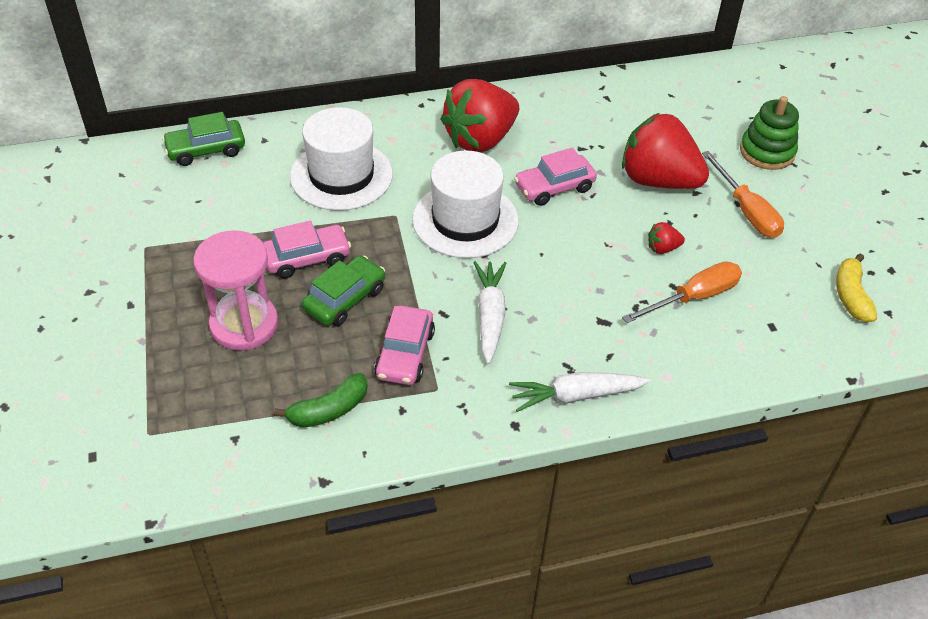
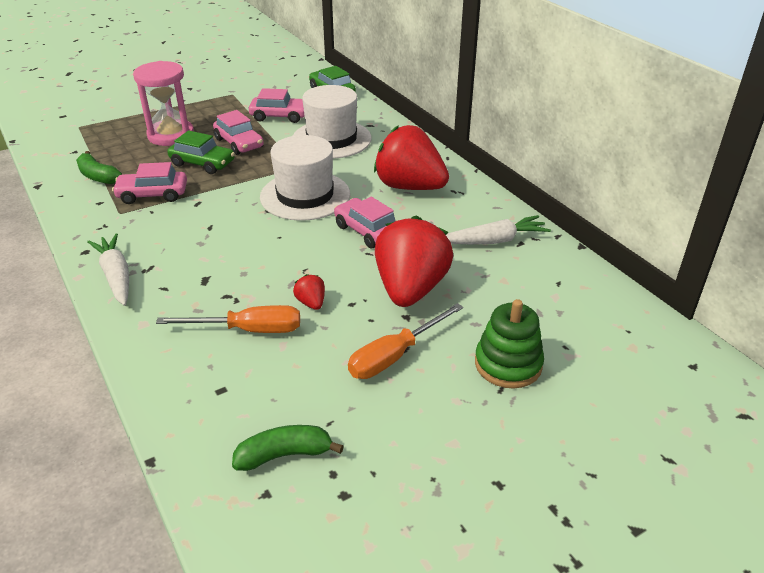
camera: 75 degrees right, 10 degrees down
(249, 210) = (280, 116): none -> pink car
(490, 316) = (198, 223): white carrot -> white carrot (494, 241)
(693, 297) = (248, 330): orange screwdriver -> orange screwdriver turned 45 degrees counterclockwise
(851, 296) = (284, 455): yellow banana -> green banana

